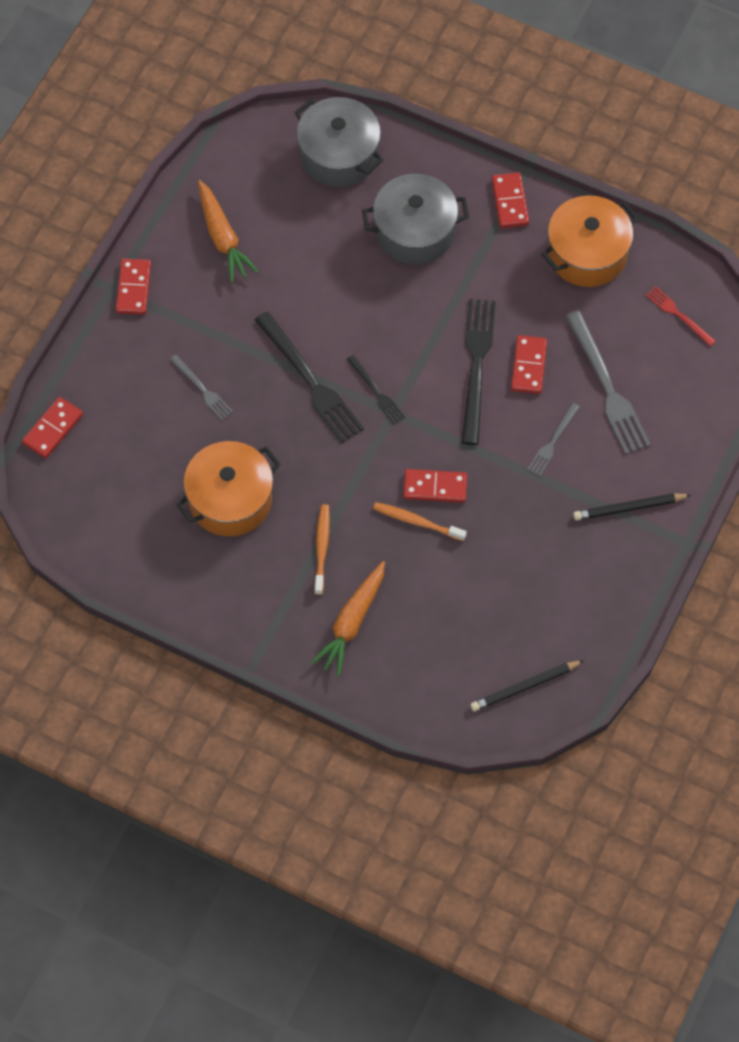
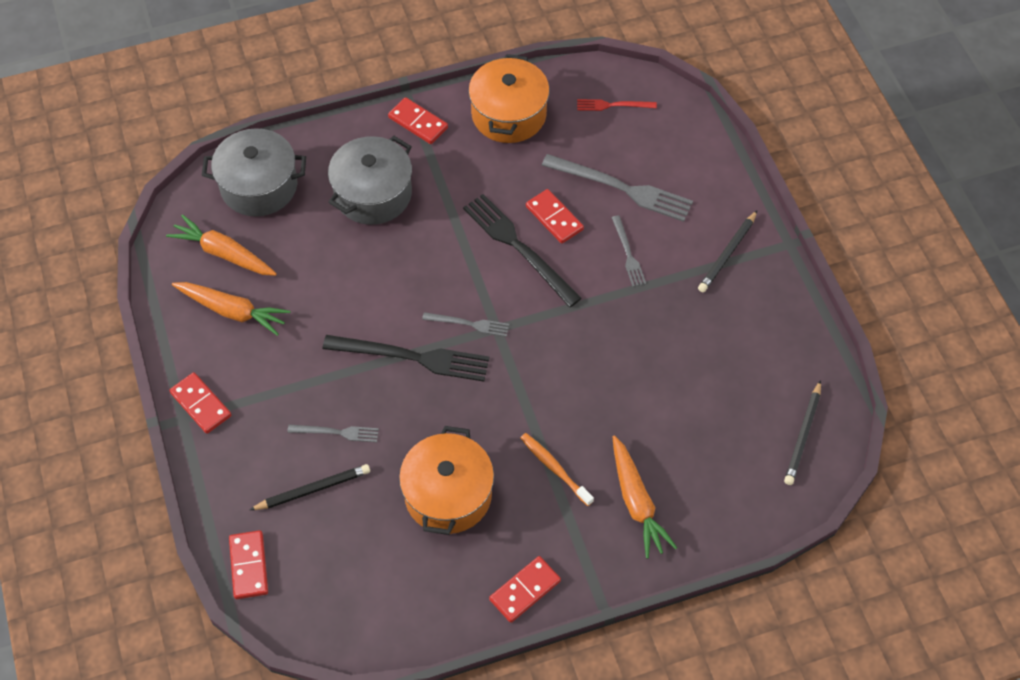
camera: 45 degrees left, 5 degrees down
(146, 415) = (313, 489): none -> black pencil
(261, 188) = (224, 253): none -> orange carrot
(376, 392) = (469, 324): black fork -> grey fork
(417, 522) = (600, 388): orange toothbrush -> none
(435, 487) = (585, 354): red domino -> red domino (525, 590)

